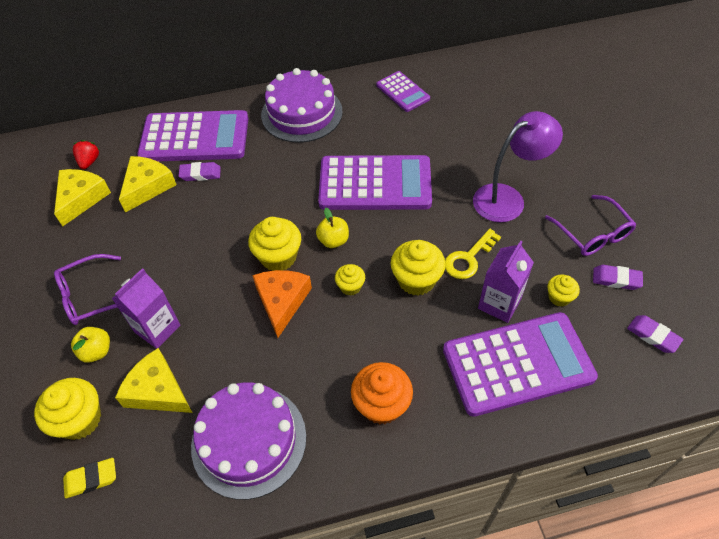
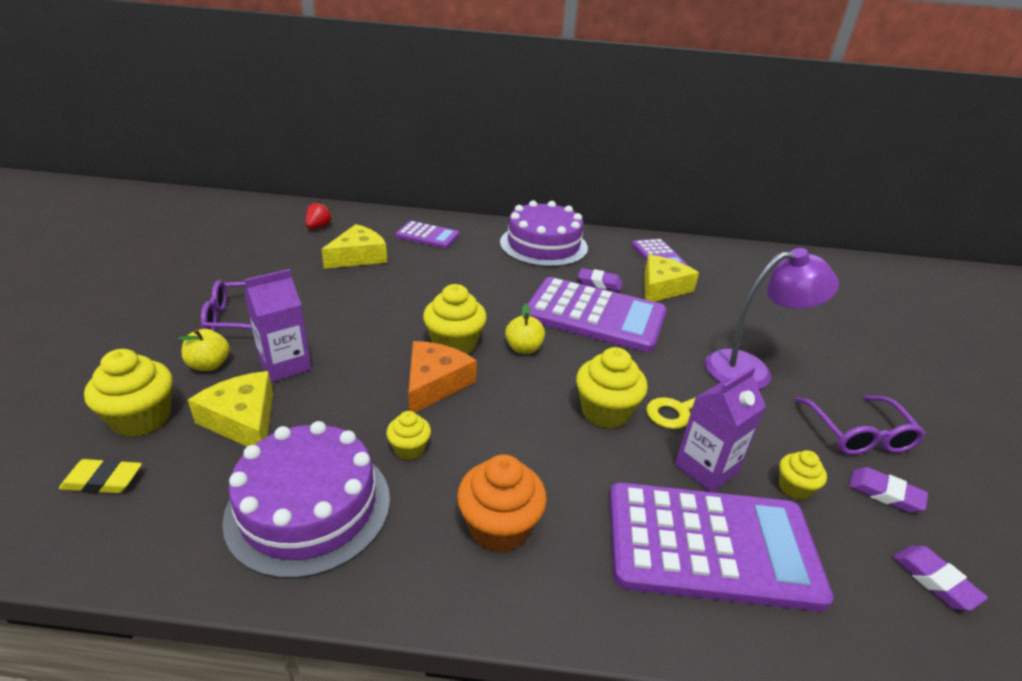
camera: 15 degrees right, 20 degrees down
(81, 198) = (291, 248): yellow cheese -> yellow cheese (662, 288)
(195, 137) = (427, 236): purple calculator -> purple calculator, size x0.52
(200, 174) = (415, 261): purple eraser -> purple eraser (599, 283)
(350, 286) = (521, 394): yellow cupcake -> yellow cupcake (409, 449)

